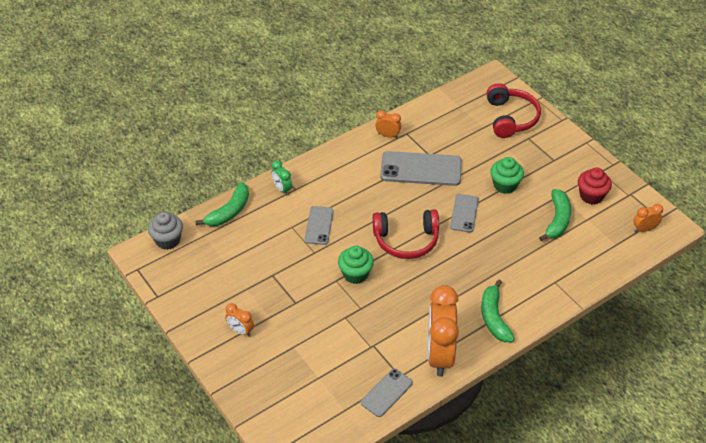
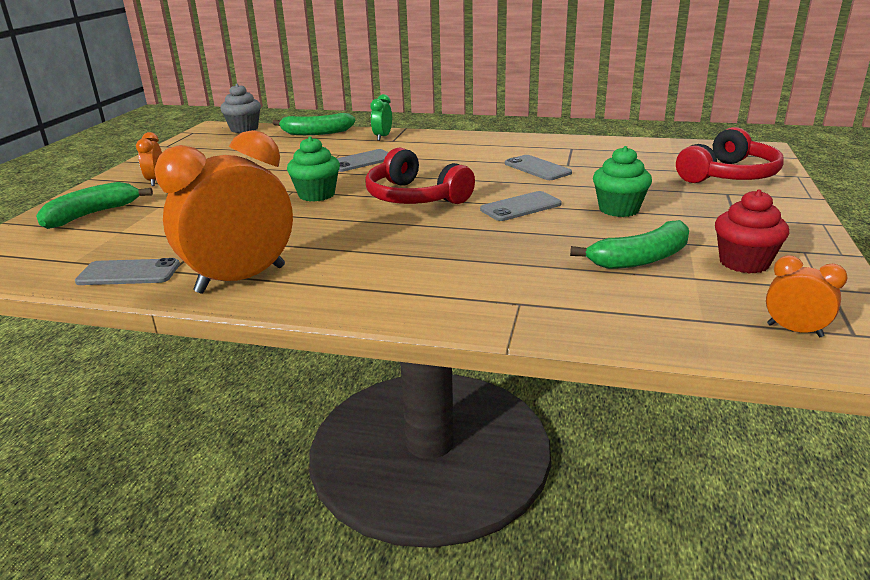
camera: 50 degrees right, 20 degrees down
(388, 135) = (548, 143): orange clock -> none
(421, 169) = (537, 168): grey phone -> grey phone, size x0.58
(494, 318) = (368, 288): green banana -> green banana (92, 215)

